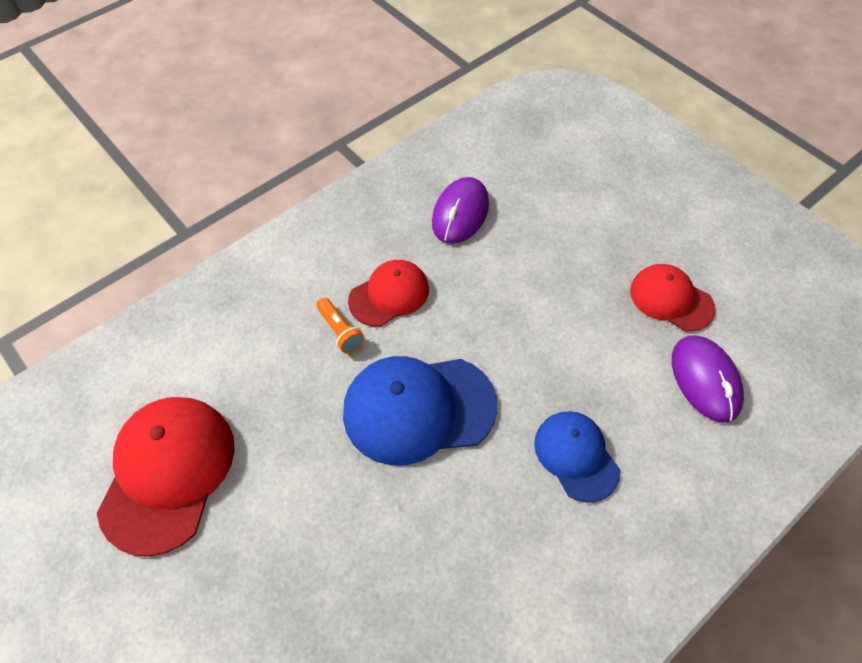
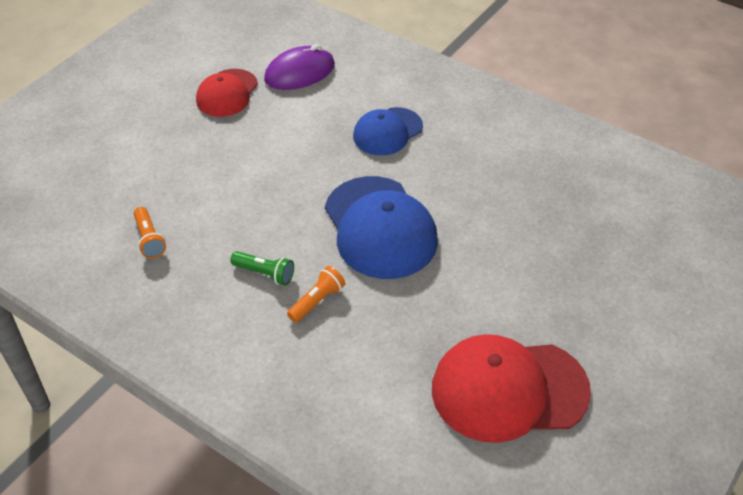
camera: 105 degrees left, 10 degrees down
(389, 295) = (265, 273): red cap -> green flashlight
(460, 213) = (149, 239): purple mouse -> orange flashlight

